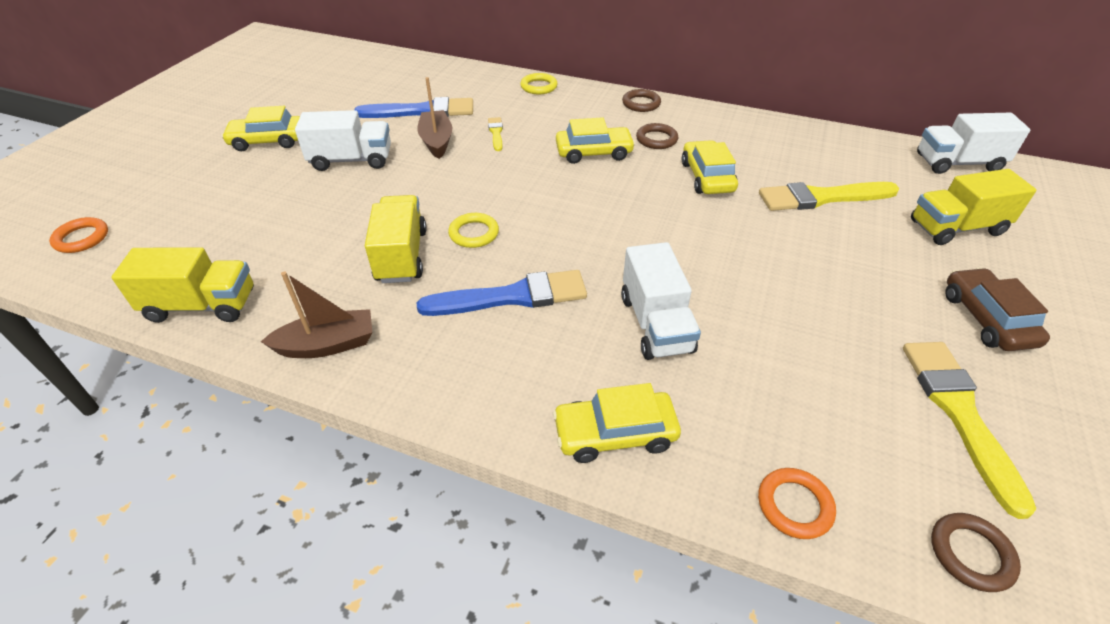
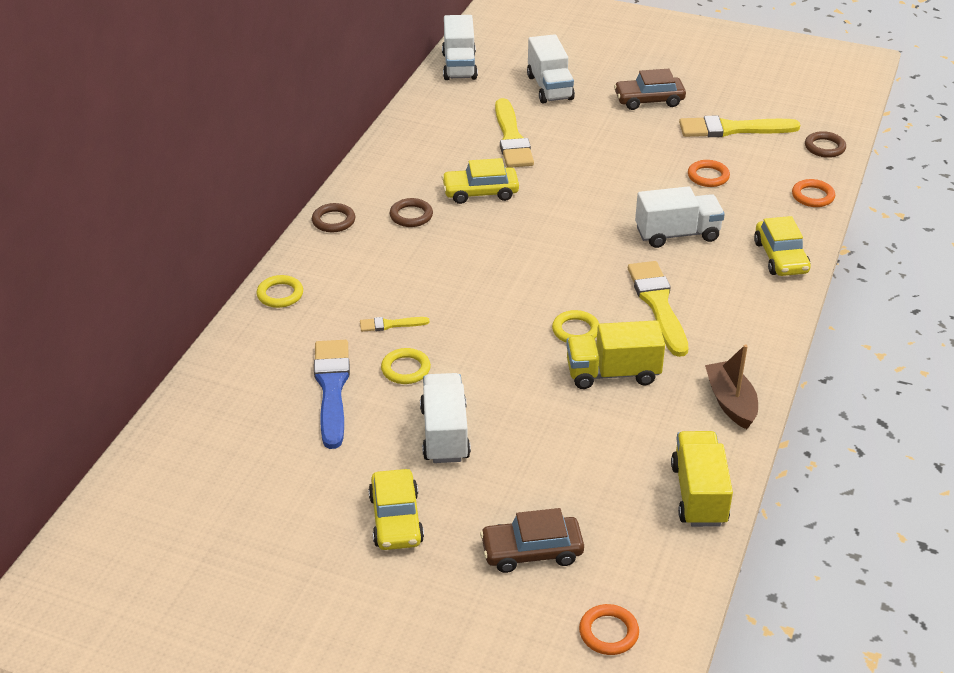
camera: 90 degrees left, 5 degrees down
(195, 201) = (532, 551): none -> brown car
(436, 141) = (405, 369): brown boat -> yellow ring
(512, 296) = (658, 304): blue brush -> yellow brush
(594, 152) = (435, 256): yellow car -> none
(805, 368) = (708, 176): none -> orange ring
(956, 228) = (549, 88): yellow truck -> white truck

